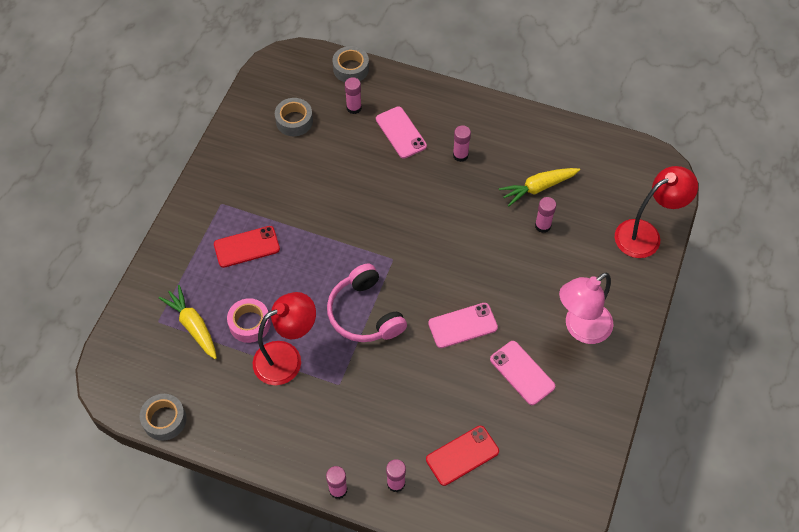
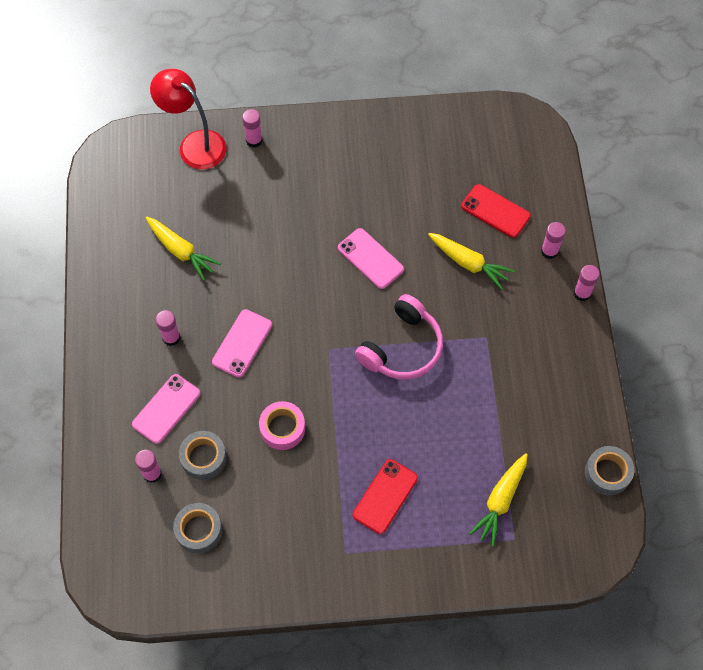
camera: 115 degrees left, 5 degrees up
(247, 247) = (385, 496): red phone -> red phone turned 75 degrees clockwise
(249, 324) = (469, 448): pink tape -> pink tape (282, 428)
(287, 358) = (485, 395): red lamp -> none
(351, 69) = (95, 503): grey tape -> grey tape (203, 458)
(418, 404) = (468, 263): none -> yellow carrot
(522, 373) = (392, 194): pink phone -> pink phone (242, 343)
(542, 226) = (225, 231): pink glue stick -> pink glue stick (254, 140)
(580, 329) = (324, 164): pink lamp -> none

